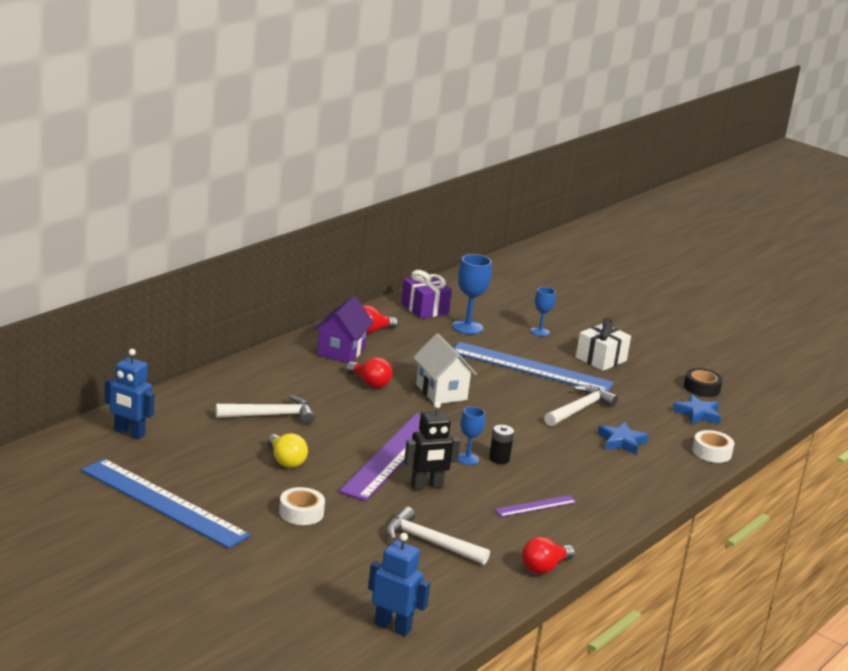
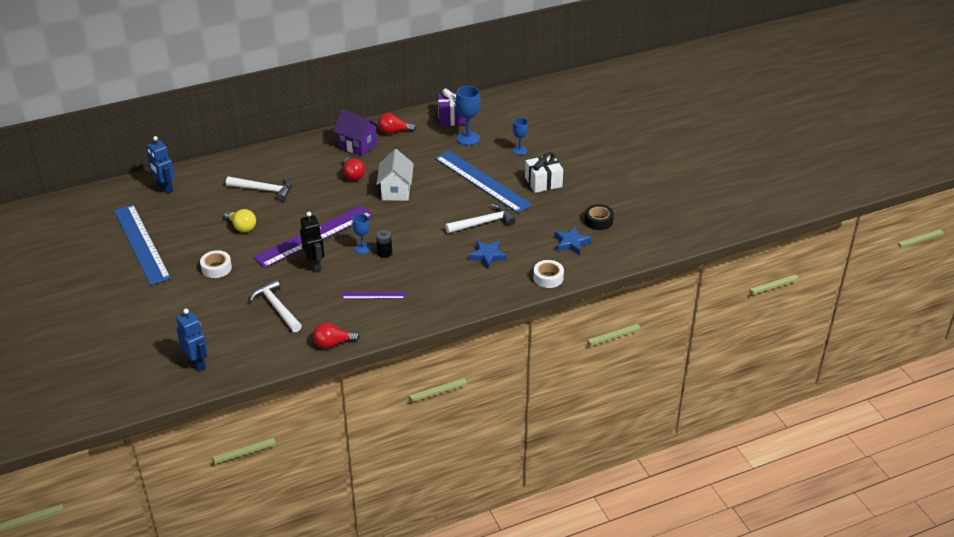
camera: 30 degrees right, 15 degrees up
(285, 461) = (242, 227): yellow light bulb -> yellow light bulb turned 45 degrees counterclockwise
(341, 351) = (357, 145): purple house -> purple house turned 75 degrees clockwise
(427, 486) = (315, 264): black robot -> black robot turned 120 degrees counterclockwise

